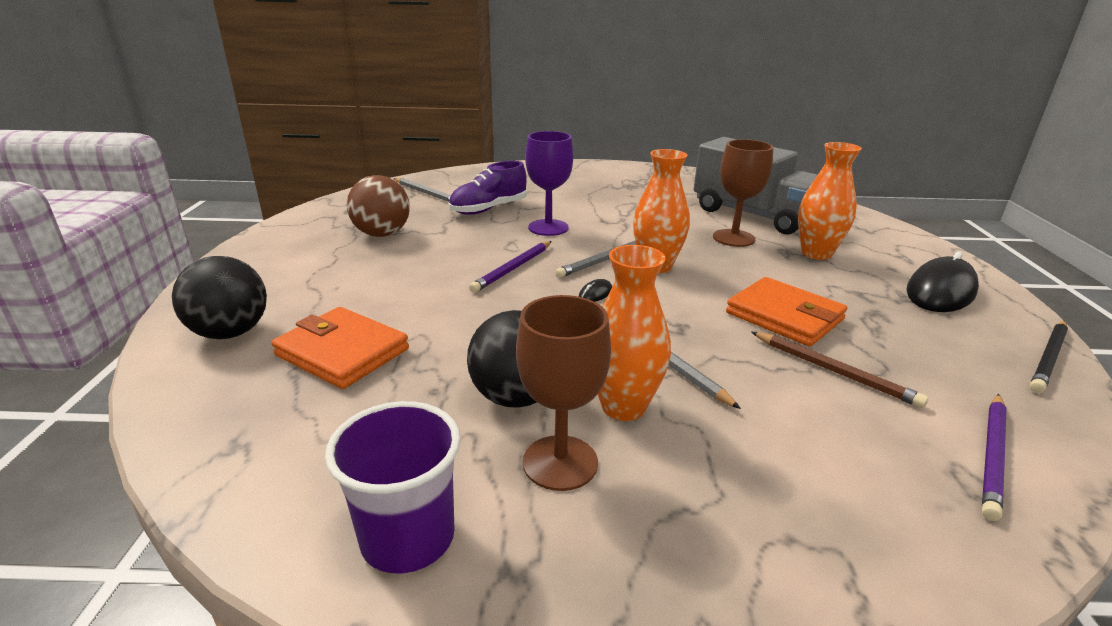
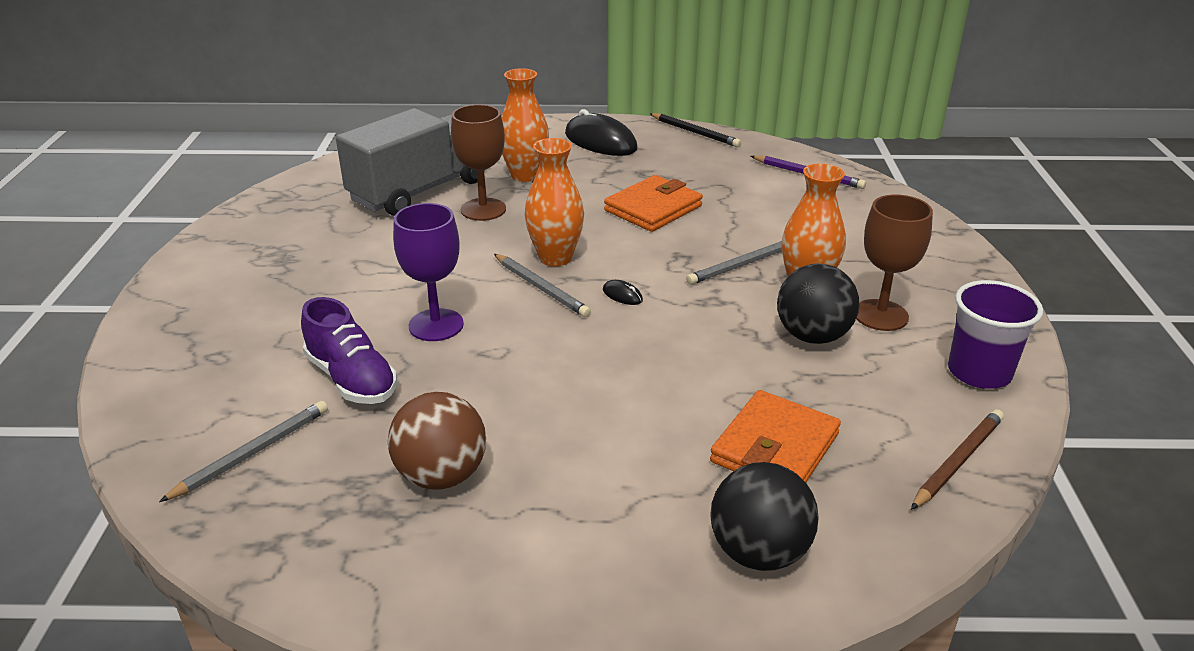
camera: 90 degrees left, 5 degrees up
(513, 268) = (563, 348): purple pencil -> none
(834, 371) = (732, 203): brown pencil -> brown pencil (957, 461)

